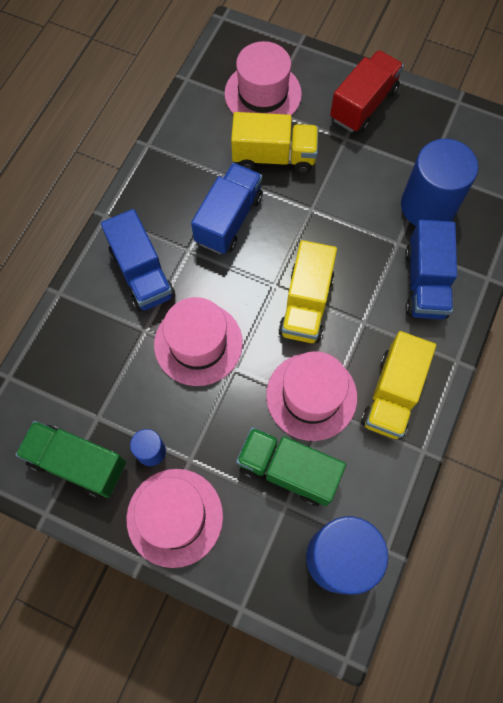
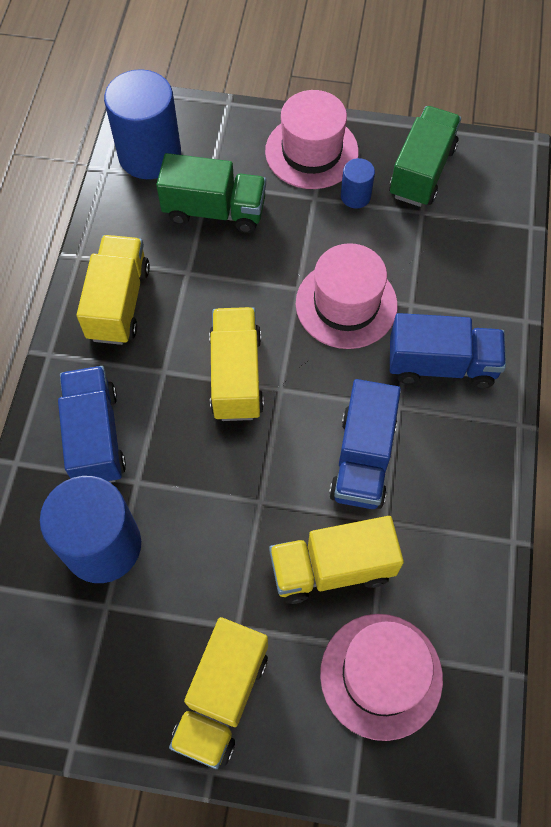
camera: 165 degrees right, 5 degrees down
(78, 463) = (422, 172): green truck -> green truck turned 75 degrees counterclockwise
(142, 274) = (441, 364): blue truck -> blue truck turned 135 degrees clockwise
(311, 396) = (207, 281): pink hat -> none
(363, 104) = (222, 697): red truck -> yellow truck

